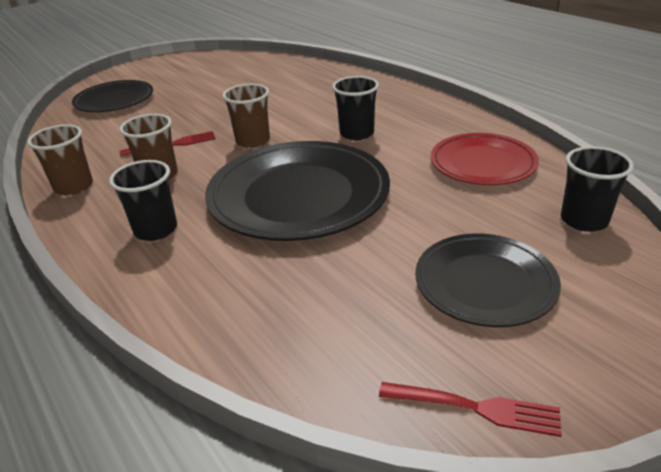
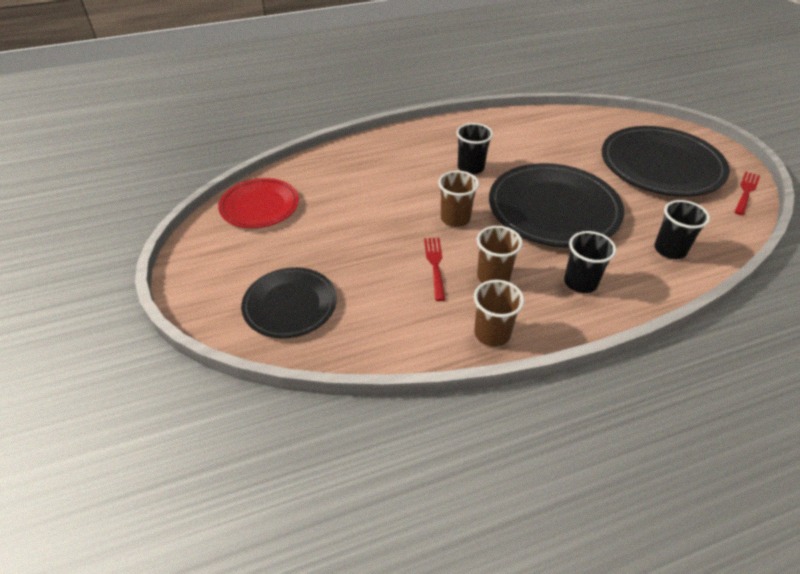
camera: 75 degrees left, 10 degrees up
(482, 163) = (539, 133): red plate -> red plate (259, 206)
(485, 283) = (661, 166): black plate -> black plate, size x1.65
(584, 220) = (611, 123): black cup -> black cup (670, 250)

